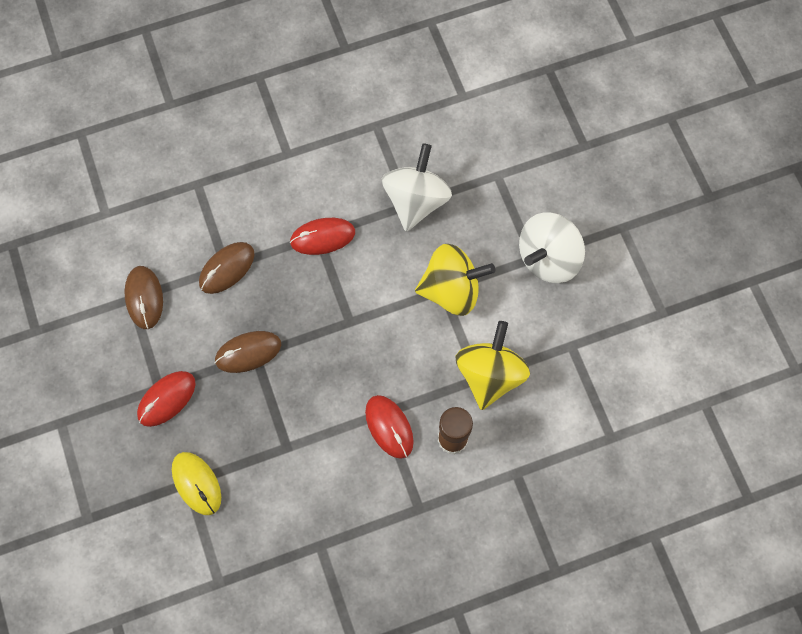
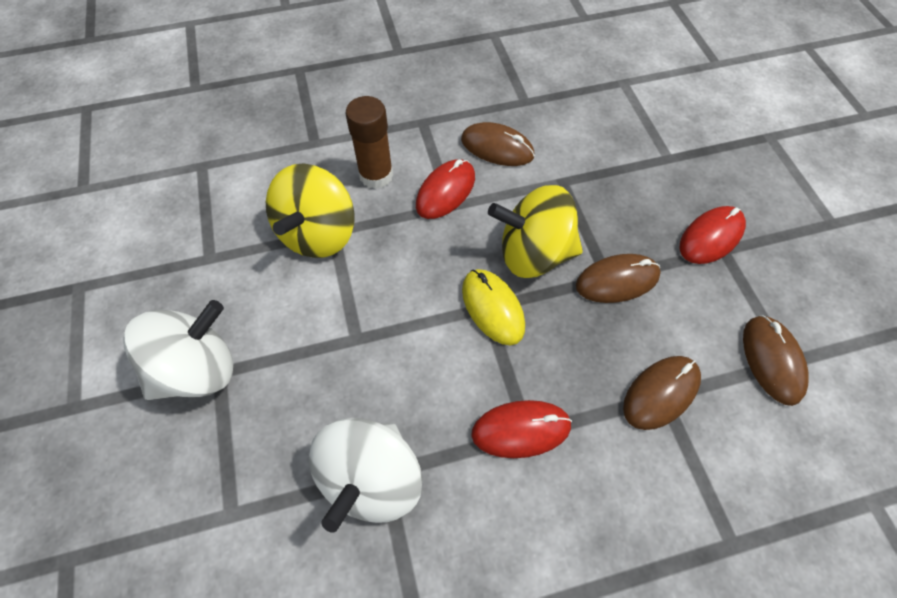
camera: 175 degrees left, 10 degrees down
(196, 483) = (659, 156): yellow mouse -> yellow mouse (492, 308)
(346, 481) = (497, 148): none -> brown mouse
(389, 427) = (445, 191): red mouse -> red mouse turned 60 degrees clockwise
(451, 290) = (343, 337): yellow spinning top -> yellow spinning top (533, 253)

